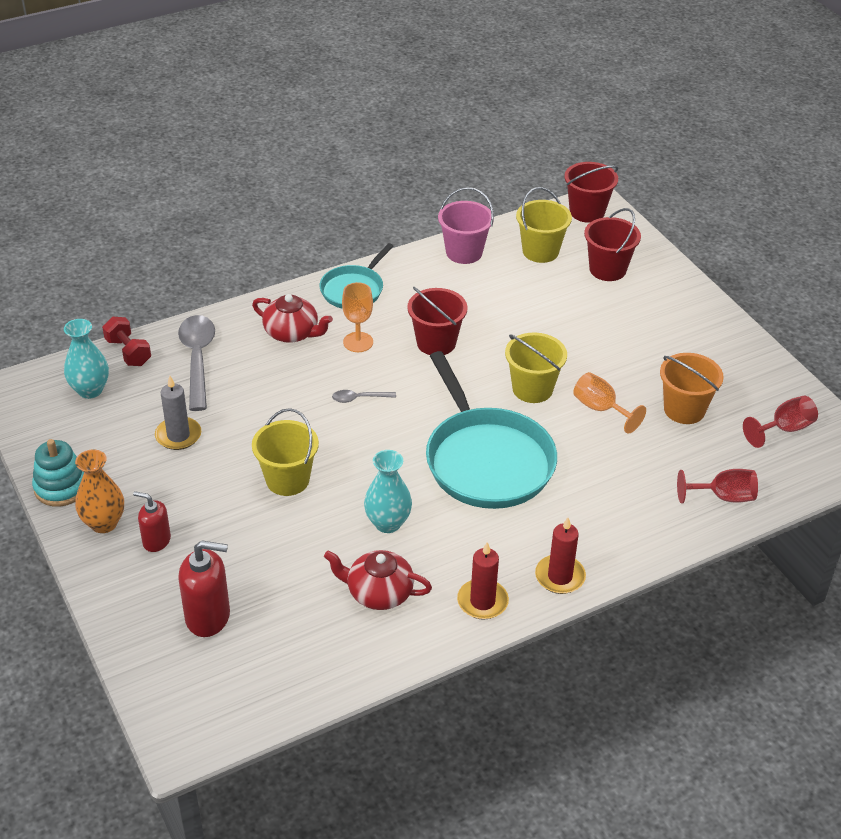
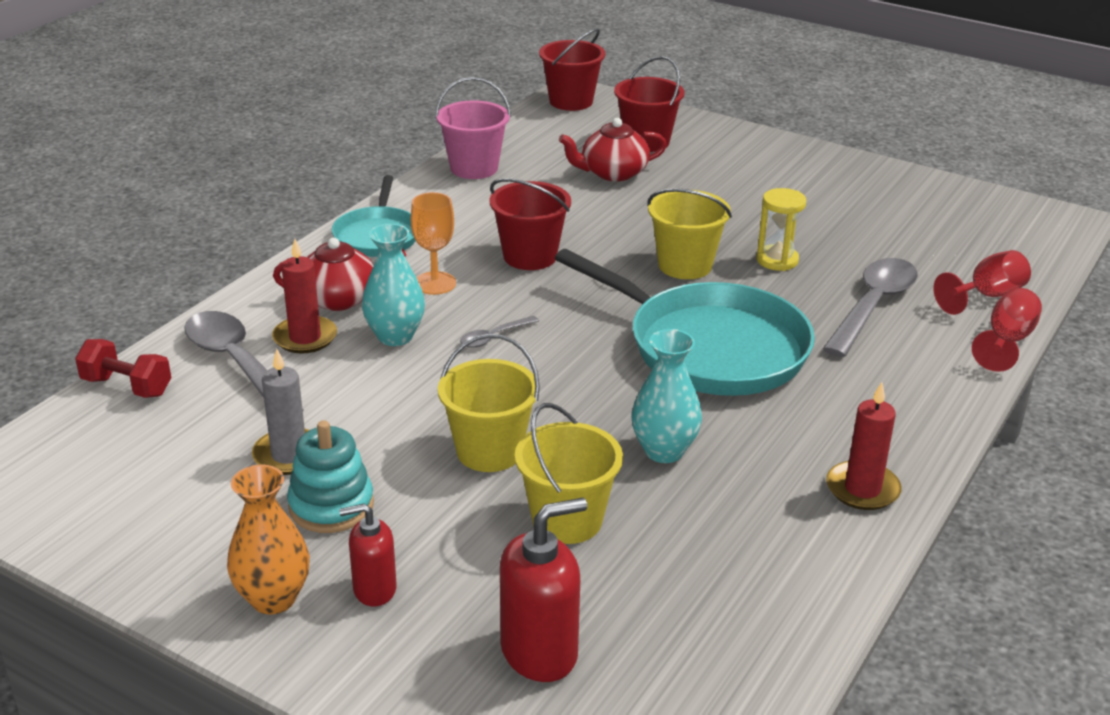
camera: 30 degrees left, 10 degrees down
(61, 487) = (164, 579): turquoise stacking toy -> turquoise stacking toy (331, 506)
(90, 390) = (106, 447): turquoise vase -> turquoise vase (395, 336)
(378, 592) = (732, 529): red teapot -> red teapot (613, 173)
(540, 251) = (558, 145): yellow bucket -> yellow bucket (567, 520)
(560, 576) = (916, 430): red candle -> red candle (305, 338)
(601, 409) = (777, 260): orange goblet -> yellow hourglass
(630, 472) = (873, 306): none -> grey spoon
(684, 410) = (860, 234): orange bucket -> none
(784, 429) = (971, 220): red goblet -> red goblet (1007, 341)

